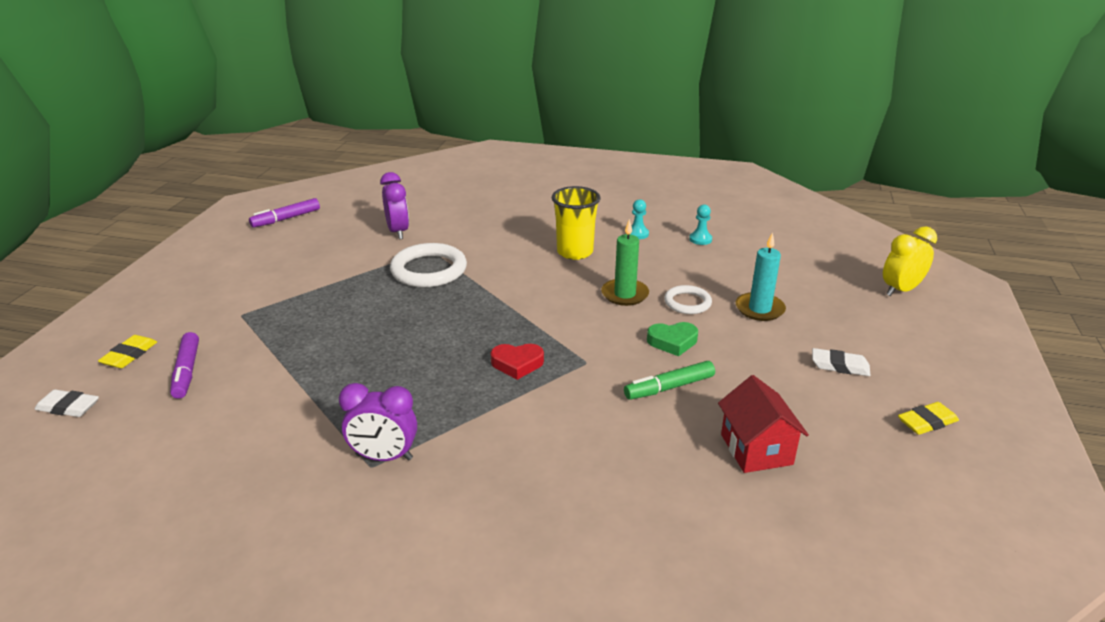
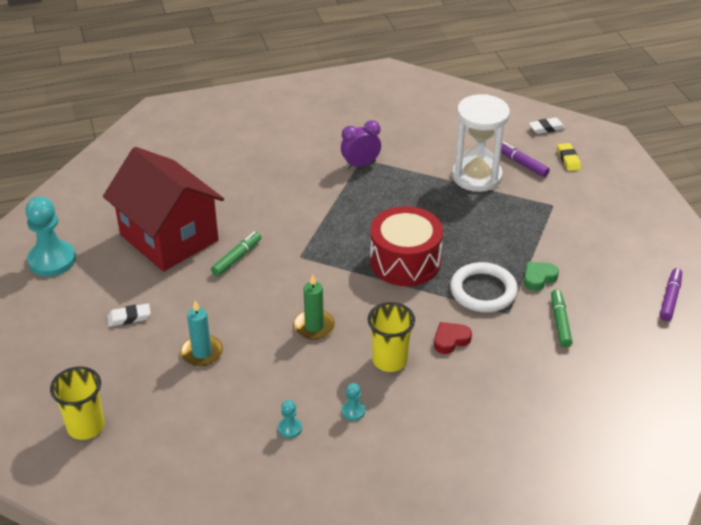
camera: 150 degrees right, 10 degrees up
(263, 377) = (477, 176): none -> white hourglass
(398, 232) = (560, 322): purple clock -> green marker
(472, 317) = (405, 261): none -> red drum
(517, 364) = (342, 238): red heart -> red heart (450, 340)
(672, 342) = (253, 294): green heart -> green heart (538, 278)
(687, 303) = (261, 337): white ring -> none
(756, 449) = (169, 238): red house -> red house, size x2.12
(900, 290) = (86, 426): yellow clock -> yellow cup
(927, 422) = (68, 293): yellow eraser -> none
(958, 480) = (52, 260): none -> turquoise pawn

